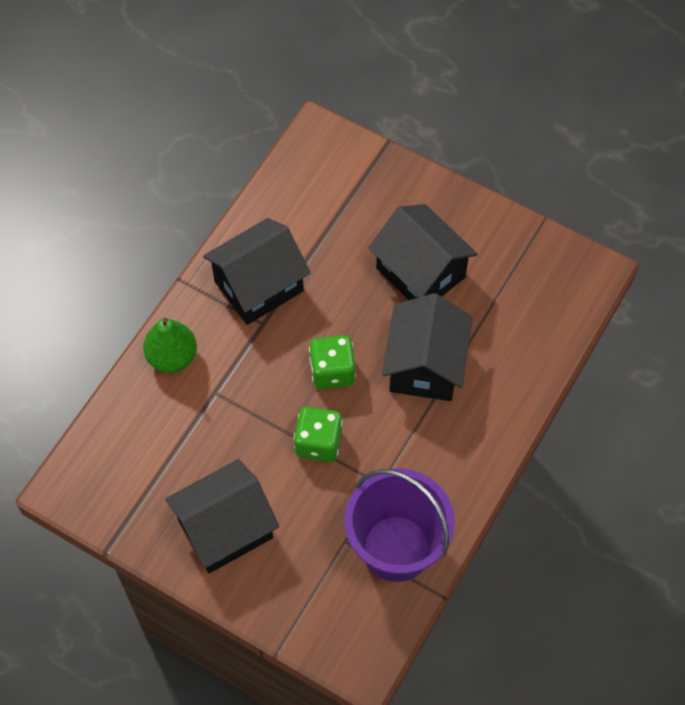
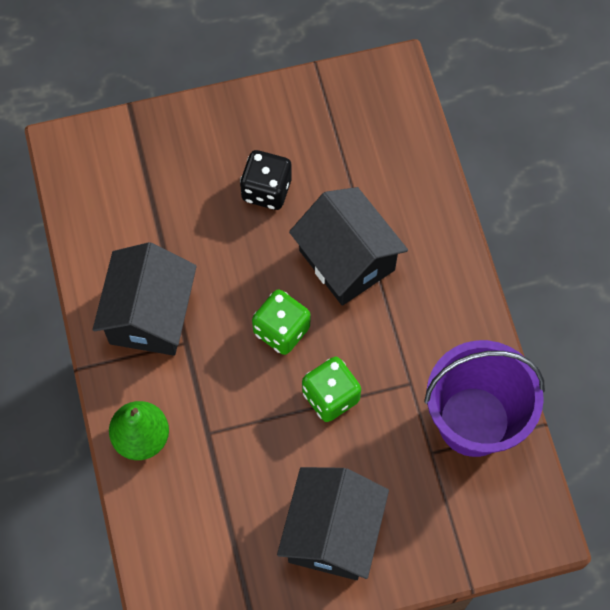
camera: 45 degrees left, 5 degrees up
(420, 273) = (266, 190): black house -> black dice

